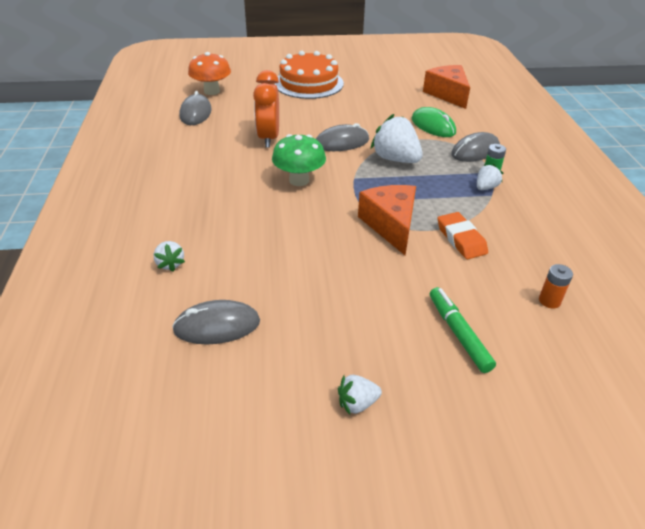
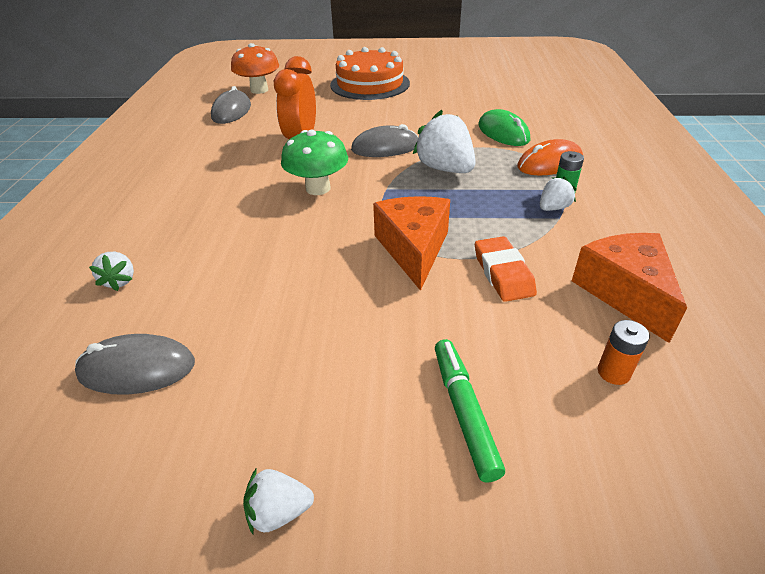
camera: 10 degrees right, 0 degrees up
(447, 94) = (531, 99): orange cheese -> orange cheese (625, 292)
(475, 151) = (549, 163): grey mouse -> orange mouse

